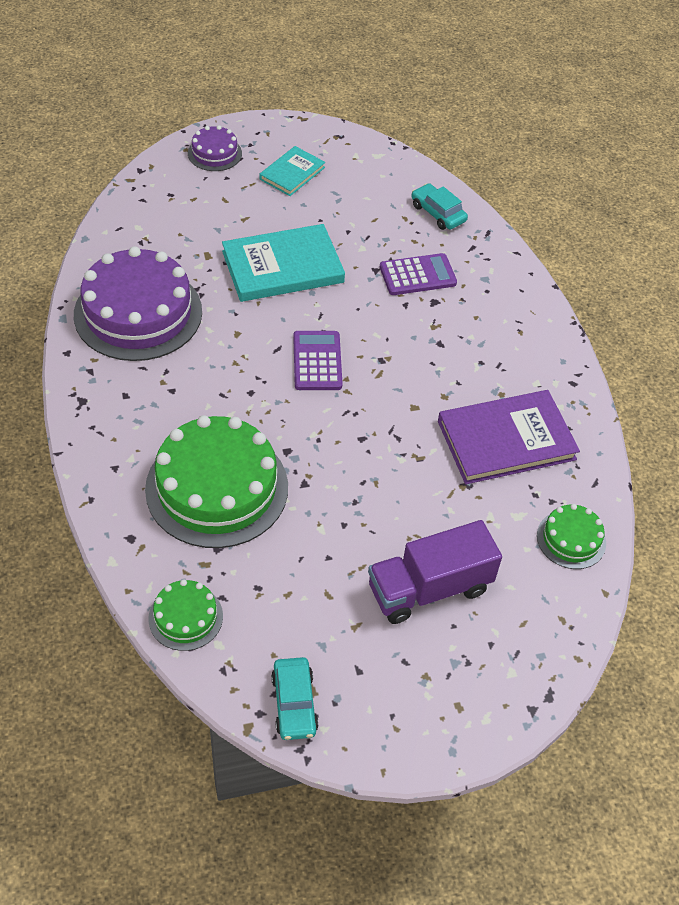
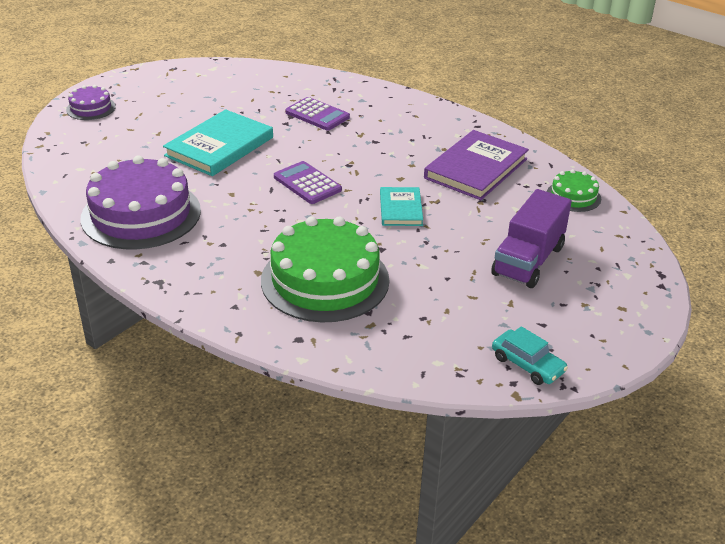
camera: 35 degrees left, 15 degrees down
(185, 617) = (396, 360): green cake -> none
(292, 173) = (164, 98): turquoise book -> turquoise book (401, 209)
(417, 275) = (317, 115): purple calculator -> purple calculator turned 90 degrees clockwise
(438, 213) = (290, 81): turquoise car -> none

